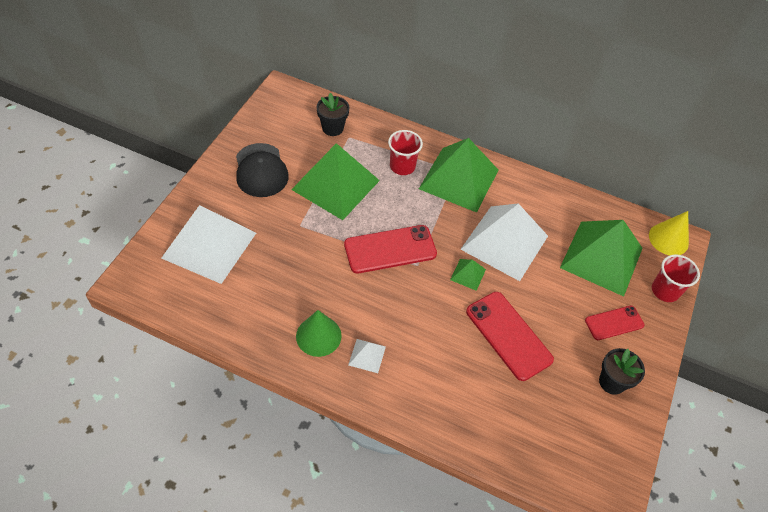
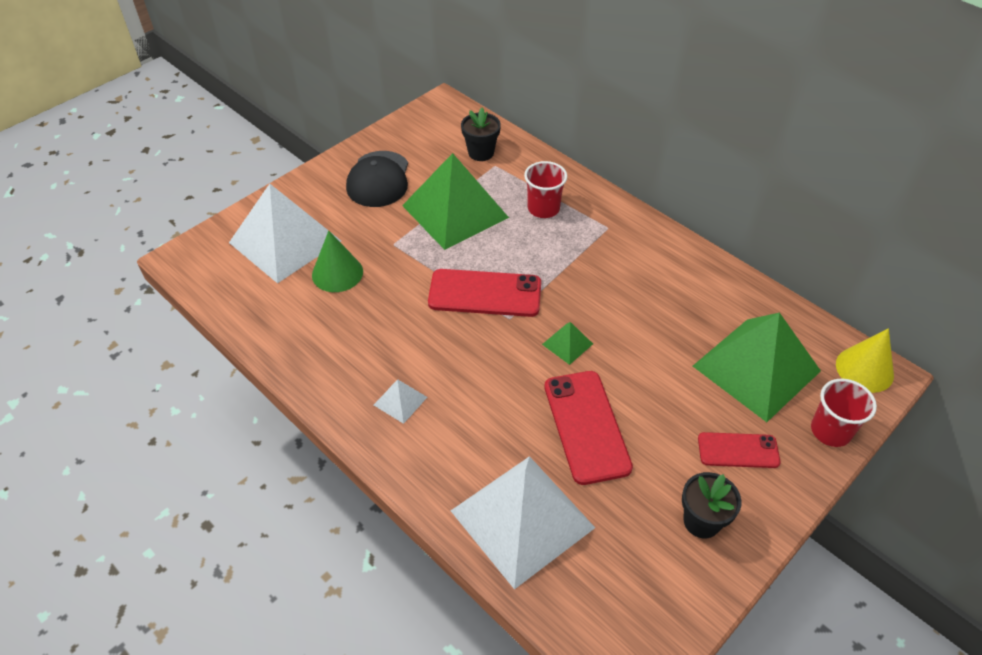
camera: 25 degrees right, 5 degrees down
(318, 336) = (355, 364): green cone -> green cone (337, 273)
(459, 179) = (607, 237): green pyramid -> none
(504, 242) = (632, 319): white pyramid -> white pyramid (522, 519)

